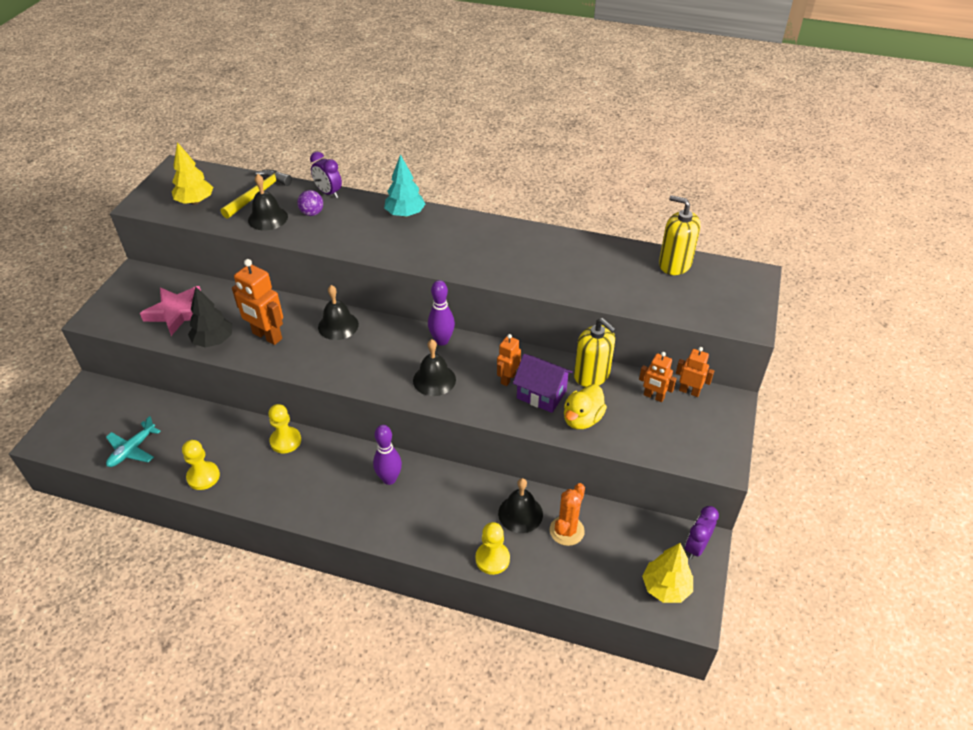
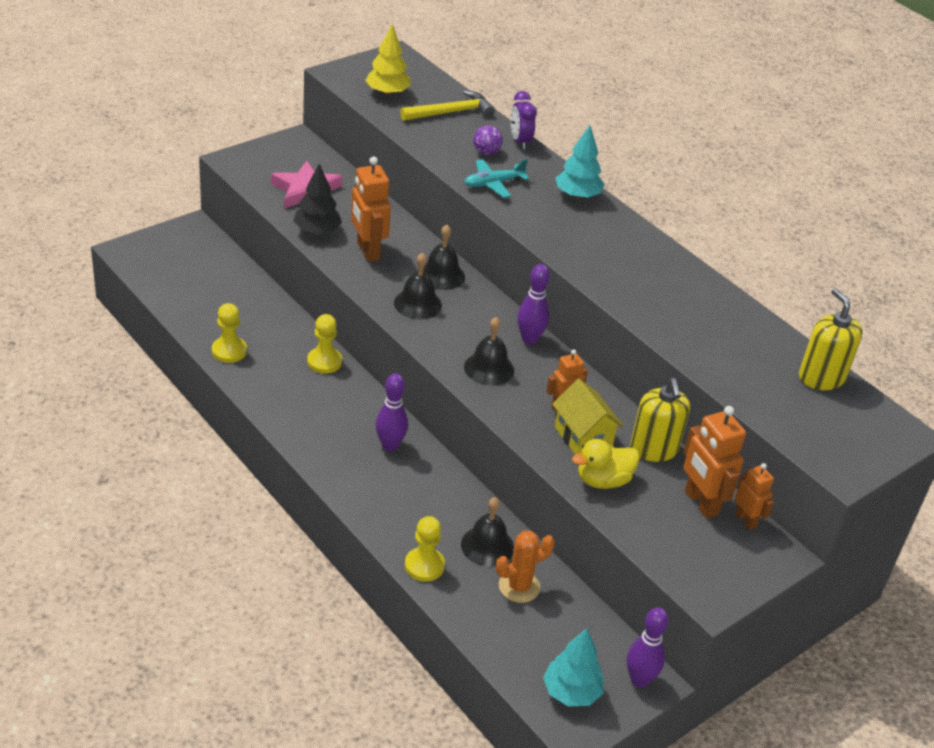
camera: 30 degrees right, 5 degrees down
(132, 450) = (189, 297): turquoise plane -> turquoise plane (493, 184)
(268, 218) = (440, 138): black bell -> black bell (417, 304)
(541, 394) = (583, 437): purple house -> yellow house
(653, 396) = (700, 503): orange robot -> orange robot, size x1.66
(665, 587) = (571, 692): yellow tree -> turquoise tree
(696, 547) = (639, 680): purple clock -> purple bowling pin

